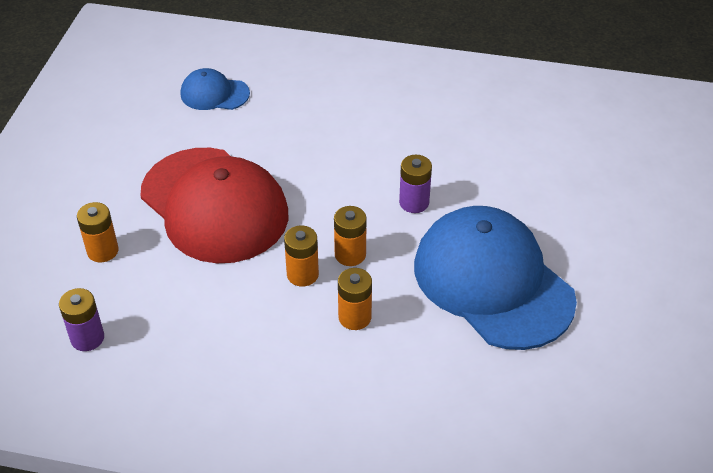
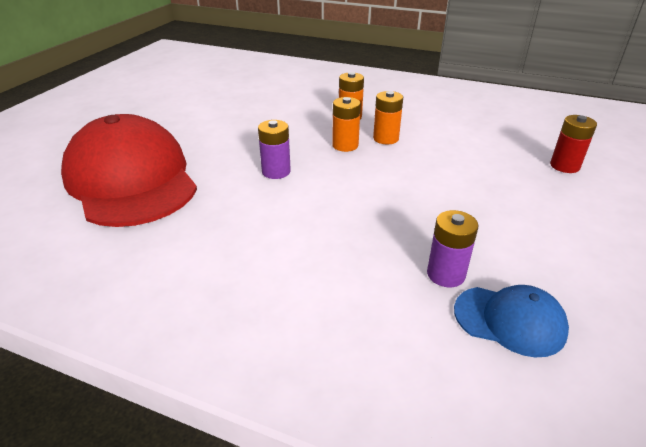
camera: 170 degrees left, 10 degrees down
(87, 338) = (543, 123): purple battery -> purple battery (446, 274)
(102, 251) = (564, 166): orange battery -> red battery
(214, 205) = (471, 188): red cap -> red cap (131, 179)
(492, 282) = (242, 123): blue cap -> none

